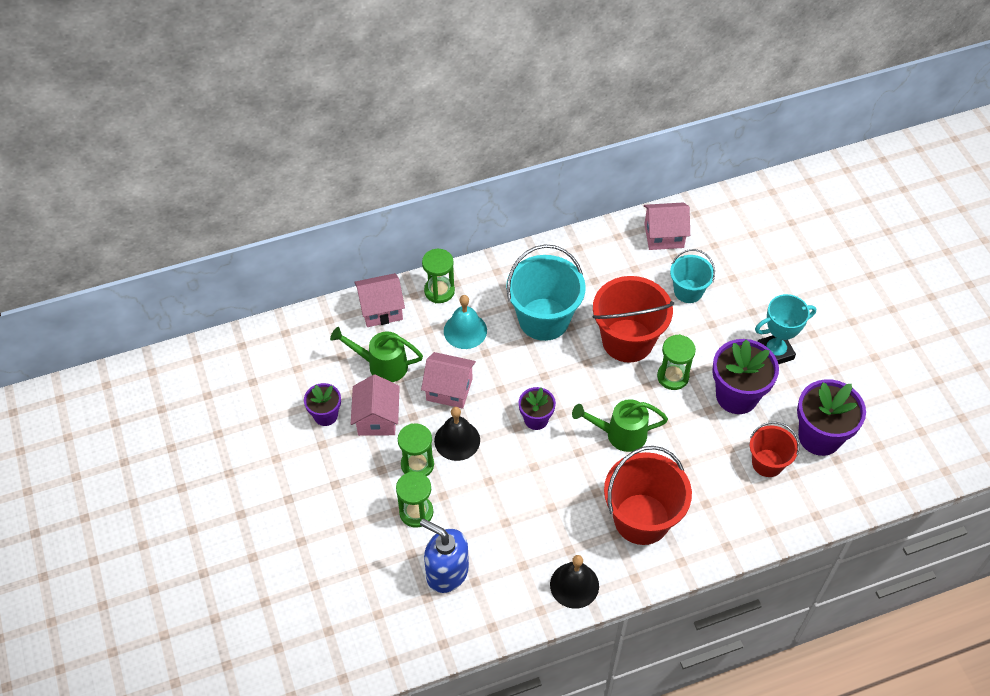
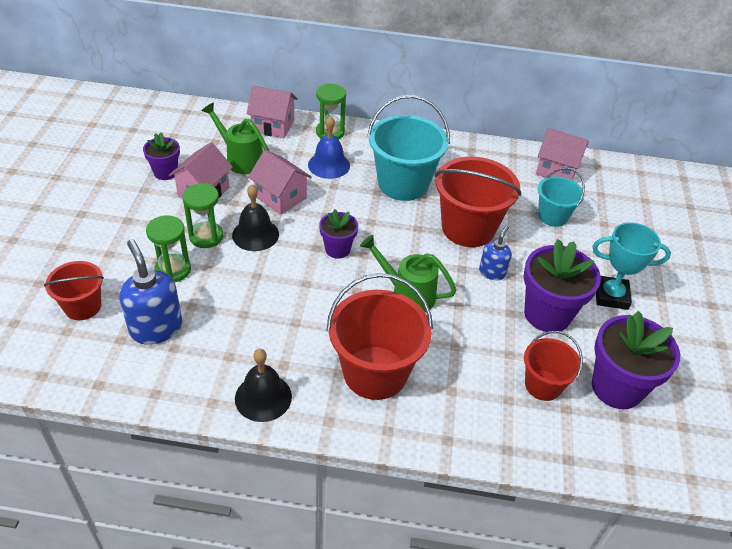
camera: 25 degrees right, 10 degrees down
(371, 586) = (83, 306): none -> red bucket
(465, 330) = (329, 165): turquoise bell -> blue bell
(673, 377) = (492, 272): green hourglass -> blue soap dispenser

